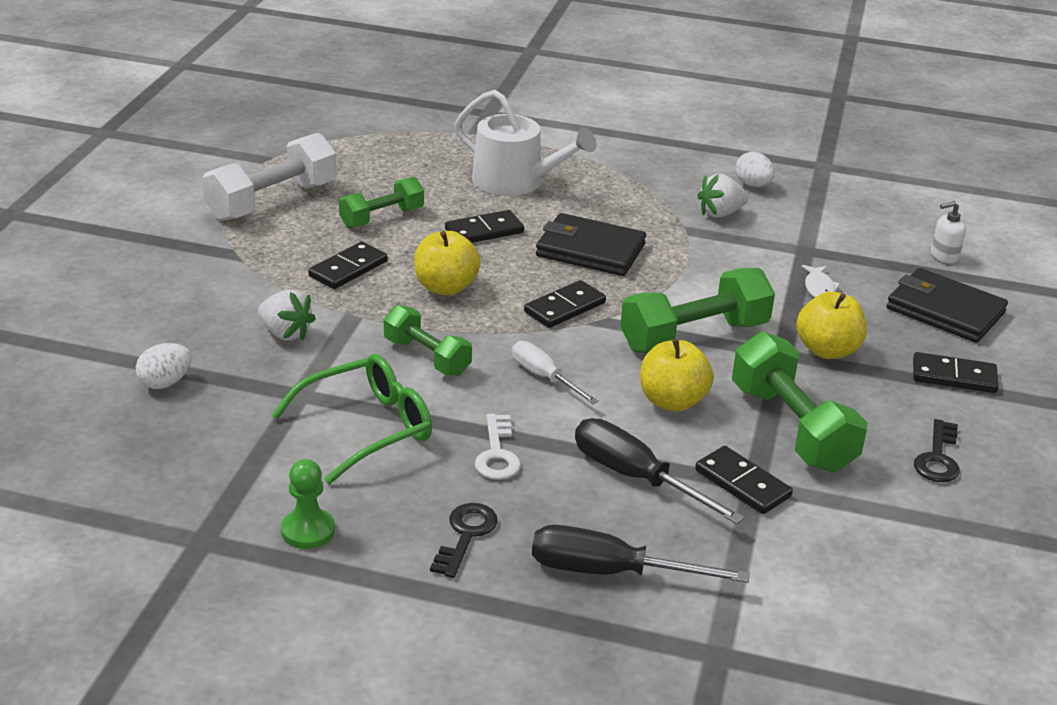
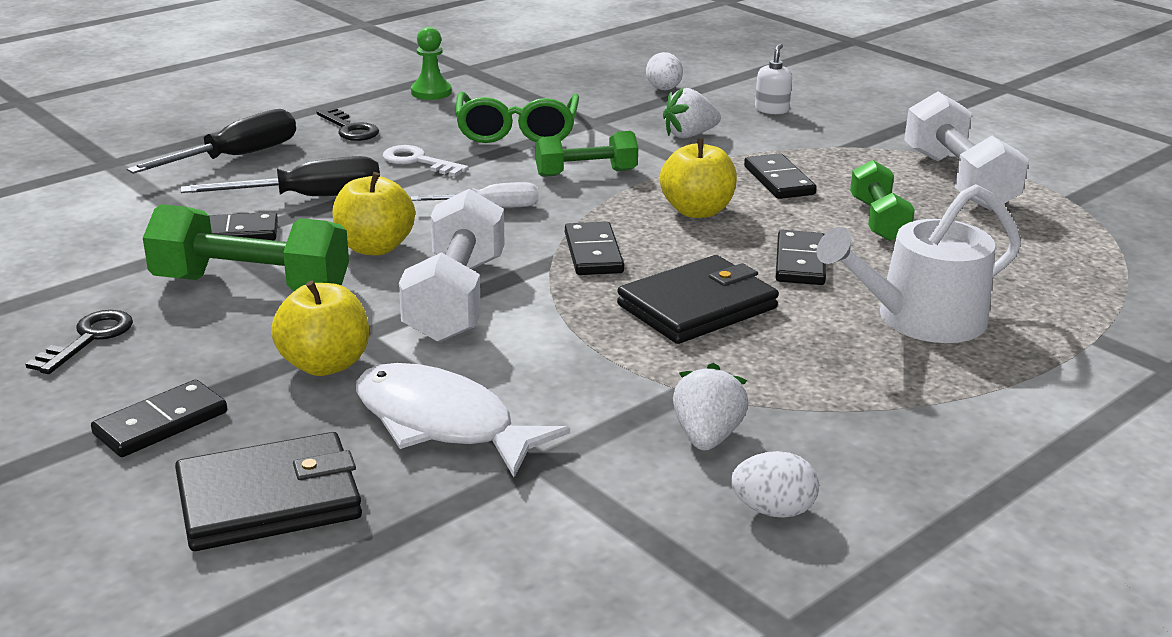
camera: 125 degrees right, 5 degrees down
(694, 336) = (456, 299): green dumbbell -> white dumbbell
(819, 288) = (442, 424): white fish -> white fish, size x2.21
(938, 458) = (89, 339): black key -> black key turned 60 degrees clockwise
(944, 256) = (381, 591): white soap dispenser -> white soap dispenser (771, 110)

